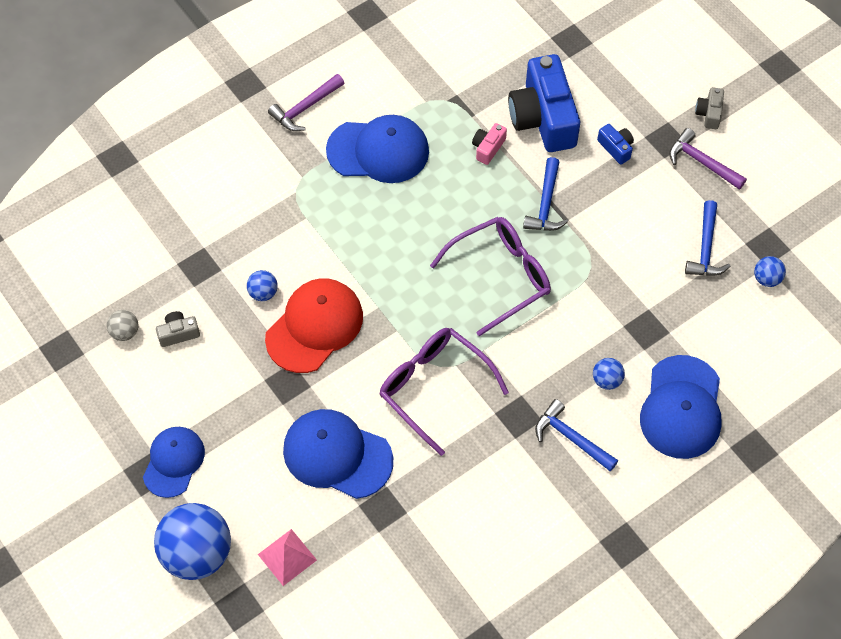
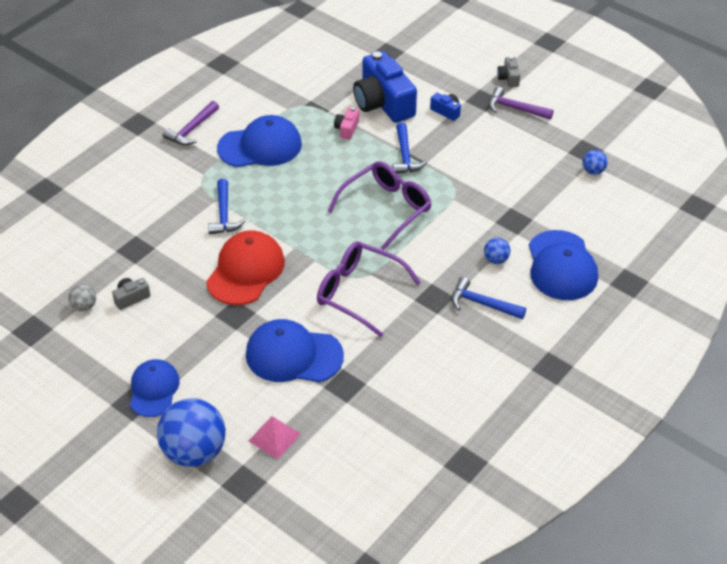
camera: 15 degrees left, 15 degrees down
(263, 293) = (195, 256): blue ball -> none
(706, 248) = (539, 161): blue hammer -> blue hammer (224, 214)

